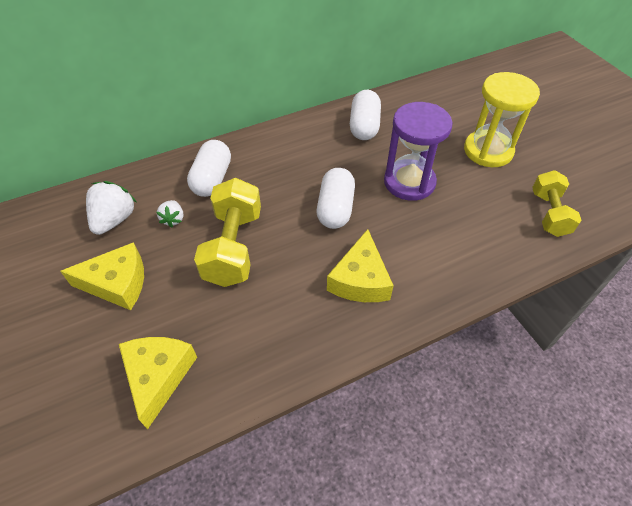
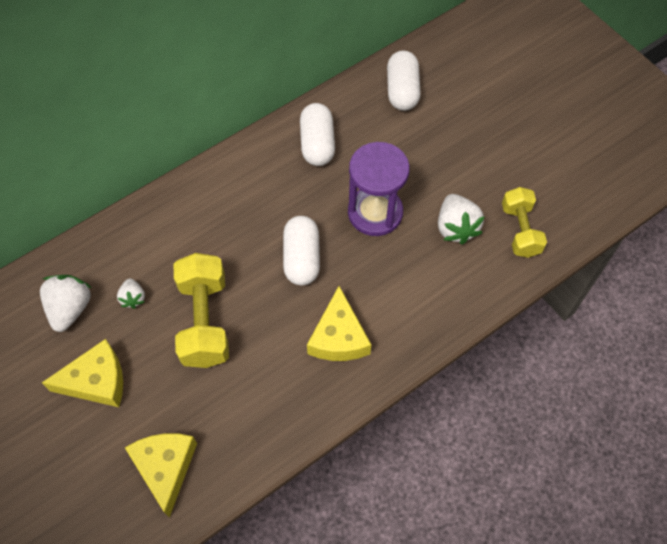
camera: 10 degrees left, 10 degrees up
(212, 179) = (162, 241): white capsule -> white capsule (402, 90)
(485, 203) = (456, 227): none -> white strawberry
(488, 151) = (455, 158): yellow hourglass -> none

